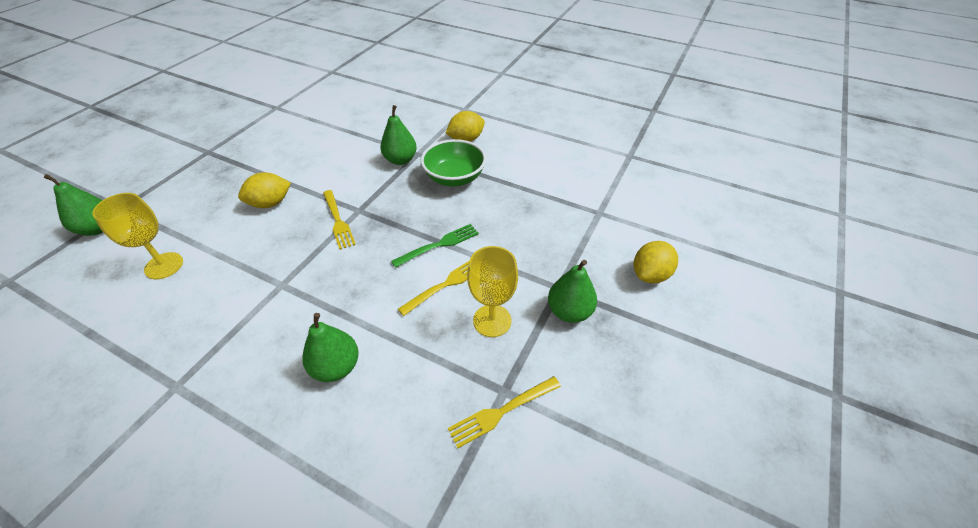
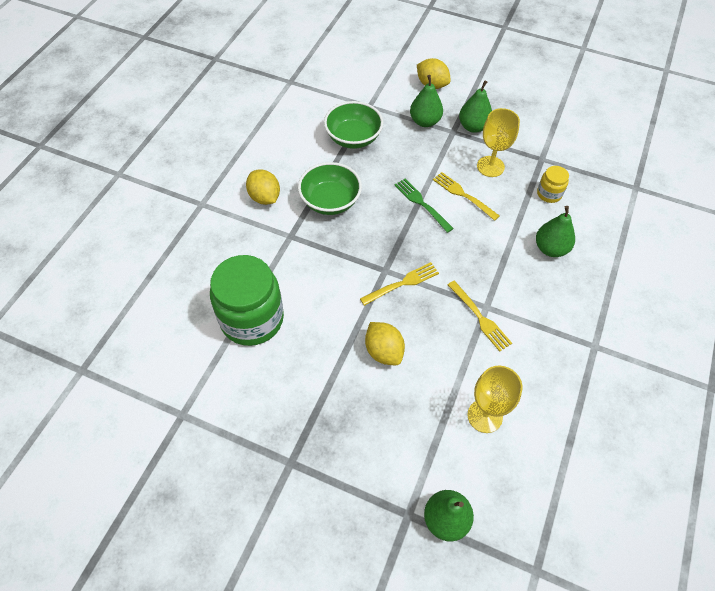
camera: 95 degrees left, 10 degrees up
(338, 134) = (252, 319): none -> green jar
(400, 160) = (302, 249): green pear -> green pear (425, 121)
(432, 386) = (549, 194): none -> yellow jar
(502, 411) = (555, 159): yellow fork -> yellow fork (480, 317)
(544, 197) = (353, 138): none -> green bowl

